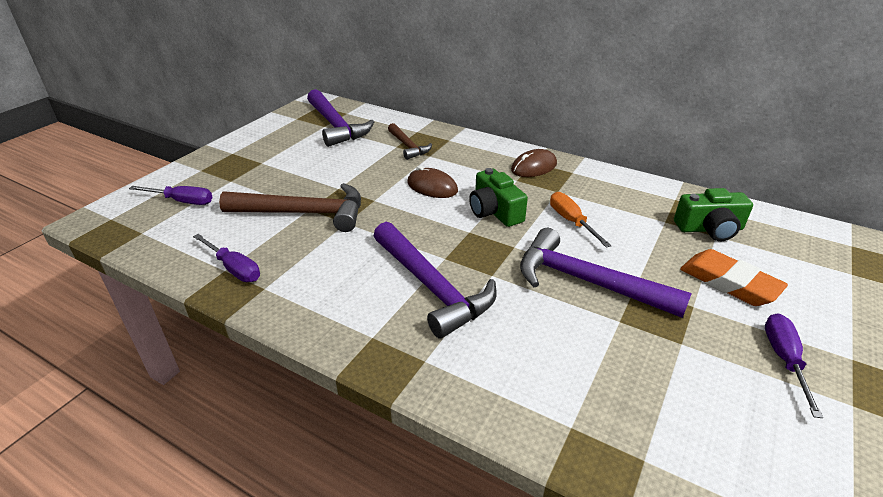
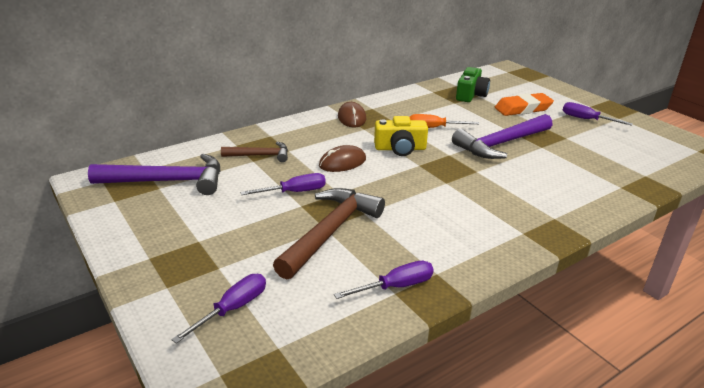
camera: 65 degrees left, 5 degrees down
(358, 179) = (294, 192): none -> purple screwdriver
(432, 287) = (478, 196): purple hammer -> none
(495, 211) = (400, 148): green camera -> yellow camera

